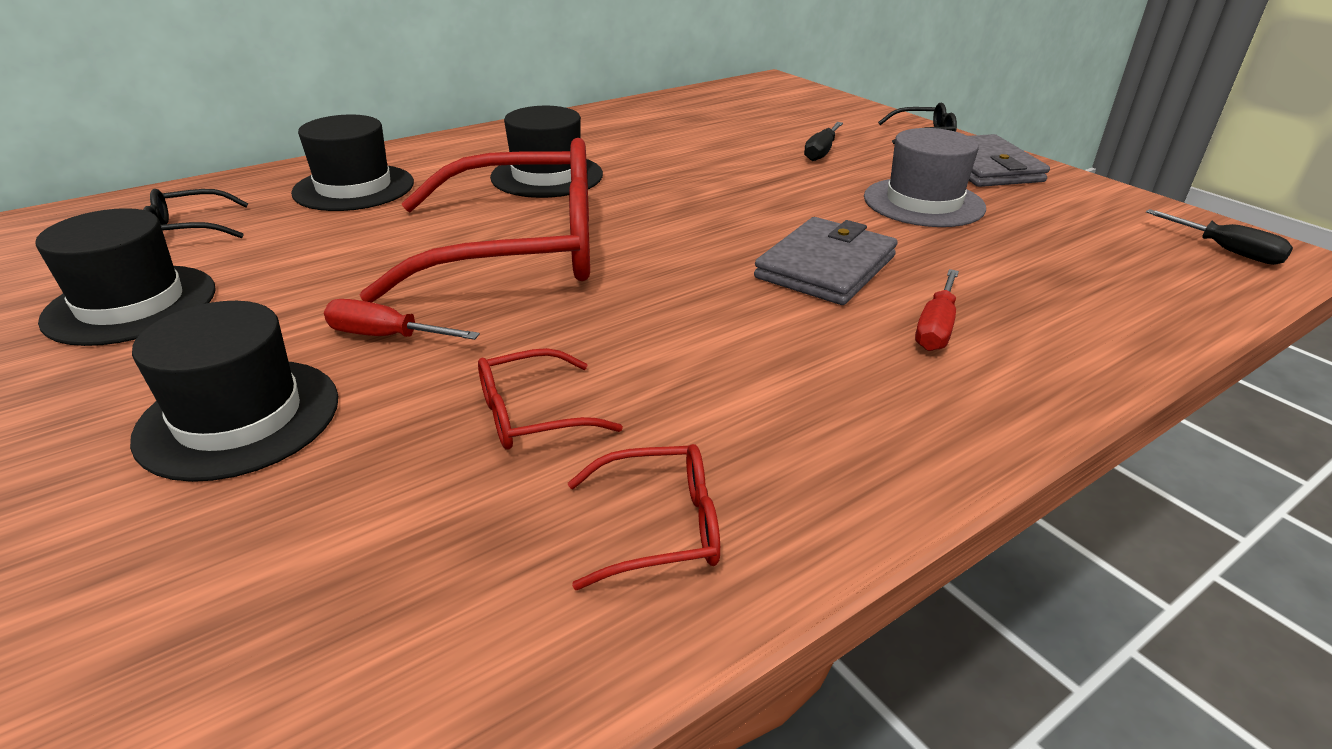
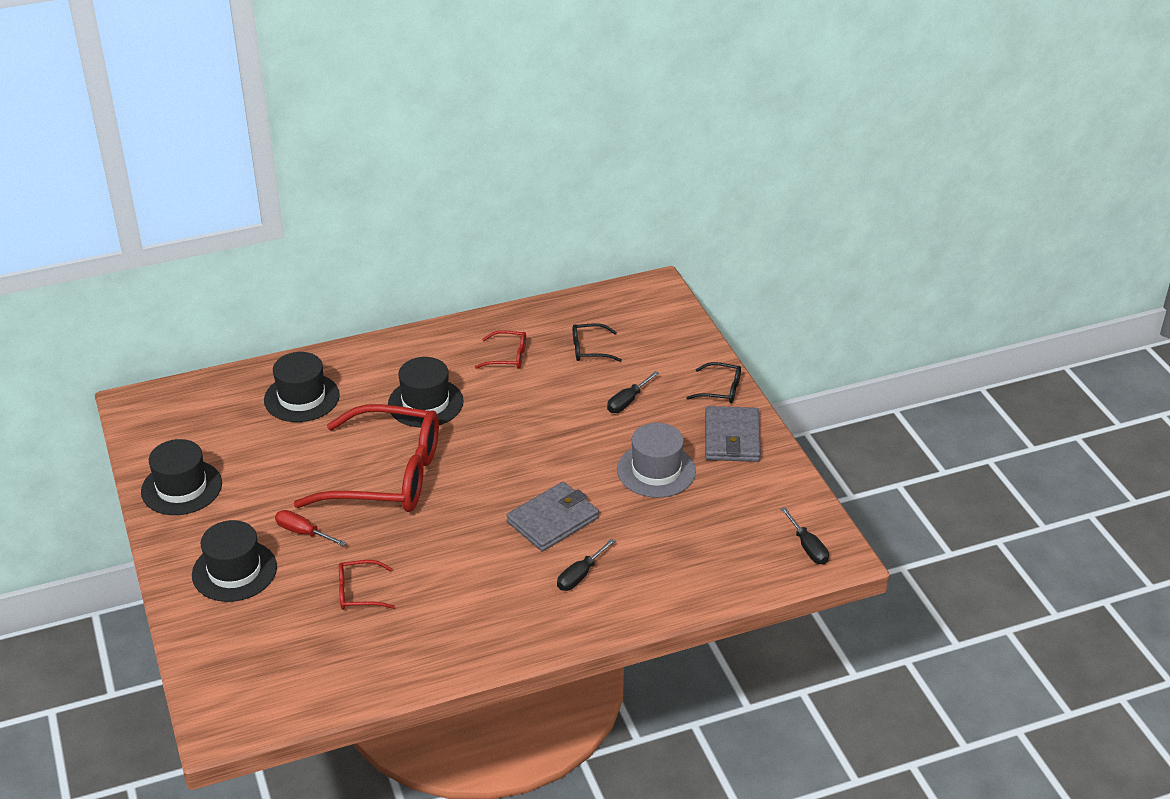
camera: 15 degrees right, 5 degrees up
(190, 229) = (206, 426): black glasses -> black glasses (590, 349)
(659, 527) = (391, 655): red glasses -> red glasses (507, 356)
(936, 328) = (580, 575): red screwdriver -> black screwdriver

